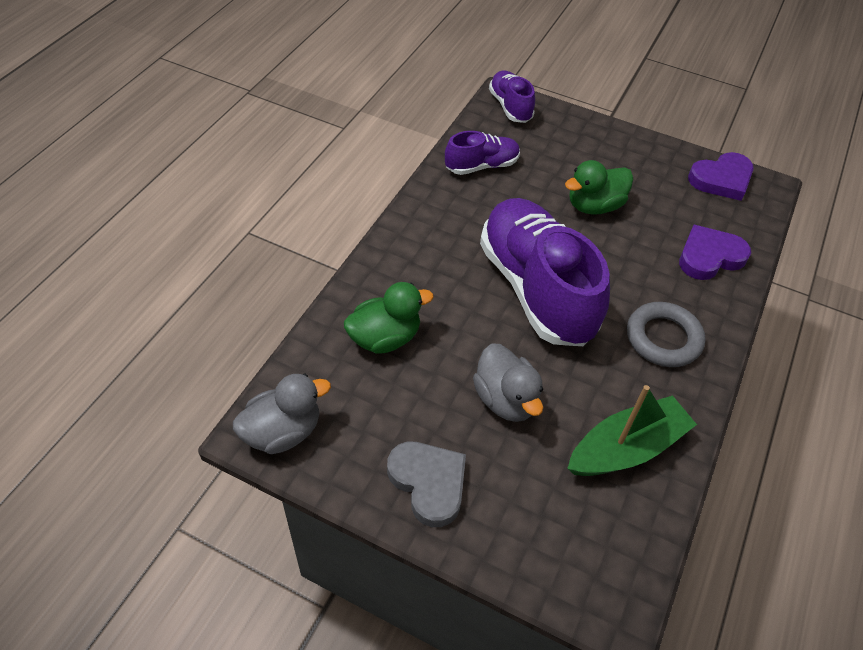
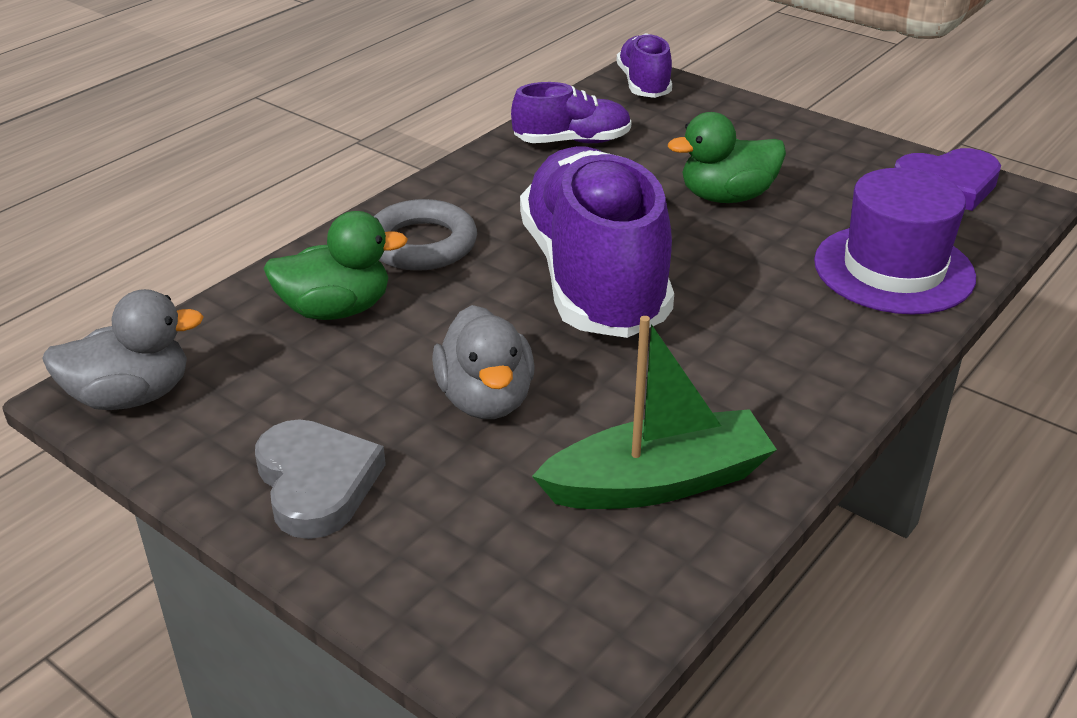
camera: 15 degrees right, 15 degrees down
(663, 338) = (776, 356): grey ring -> grey ring (421, 244)
(709, 256) = (893, 269): purple heart -> purple hat

